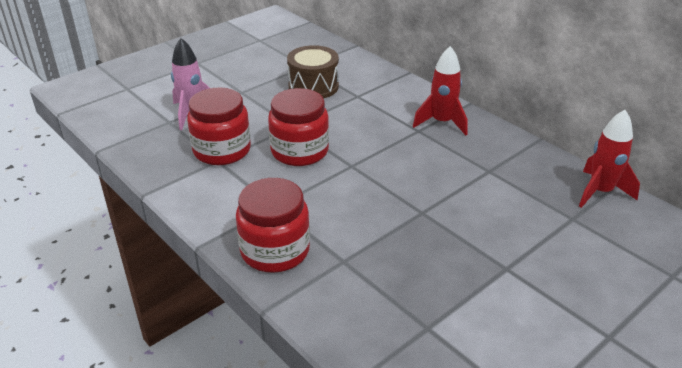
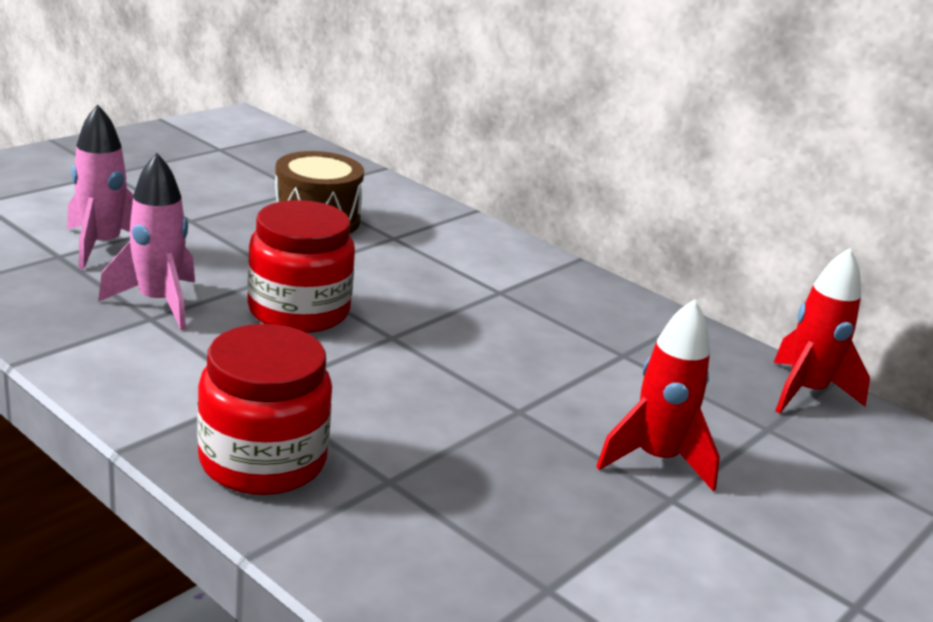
camera: 10 degrees left, 10 degrees down
(222, 150) = (158, 303): red jar -> pink rocket
(442, 123) = (537, 283): red rocket -> red rocket (656, 460)

